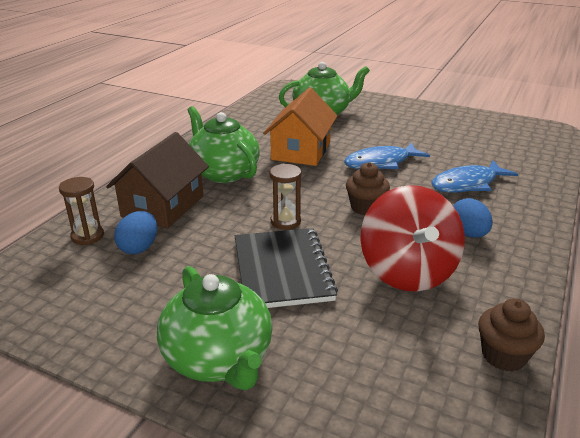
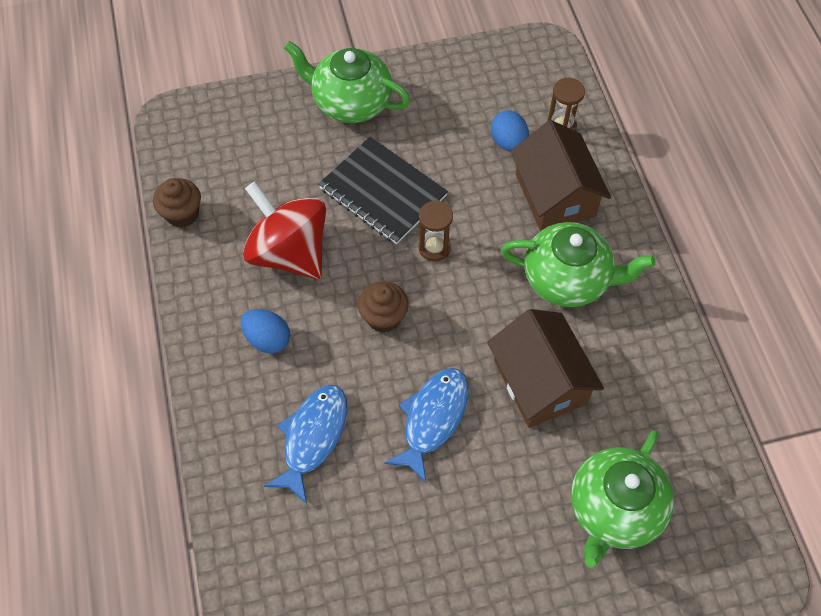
camera: 140 degrees right, 30 degrees up
(301, 151) = (540, 381): orange house -> brown house

